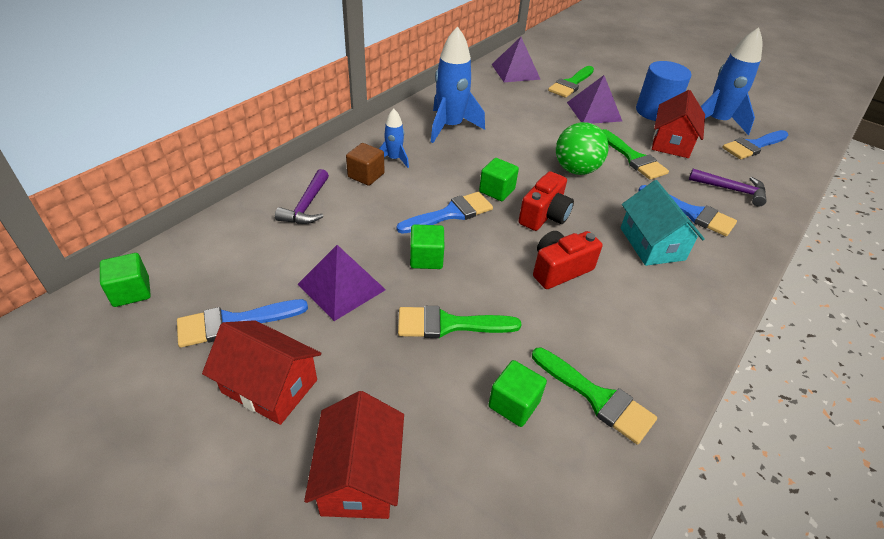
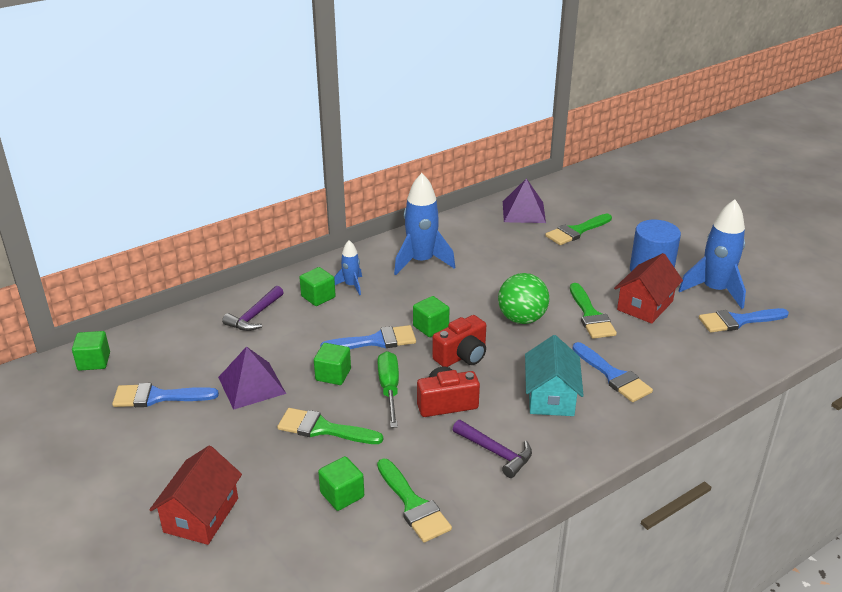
camera: 20 degrees right, 10 degrees down
(269, 386) = (165, 445): red house -> none
(366, 175) = (318, 297): brown cube -> green cube
(493, 264) = (389, 389): none -> green screwdriver
(594, 111) = (581, 263): purple pyramid -> none
(731, 190) = (675, 361): purple hammer -> purple hammer (496, 452)

